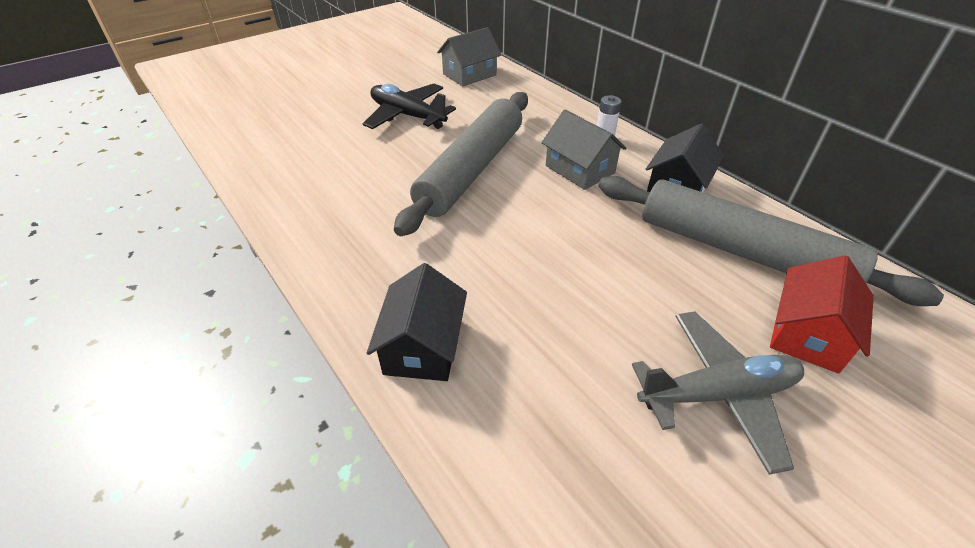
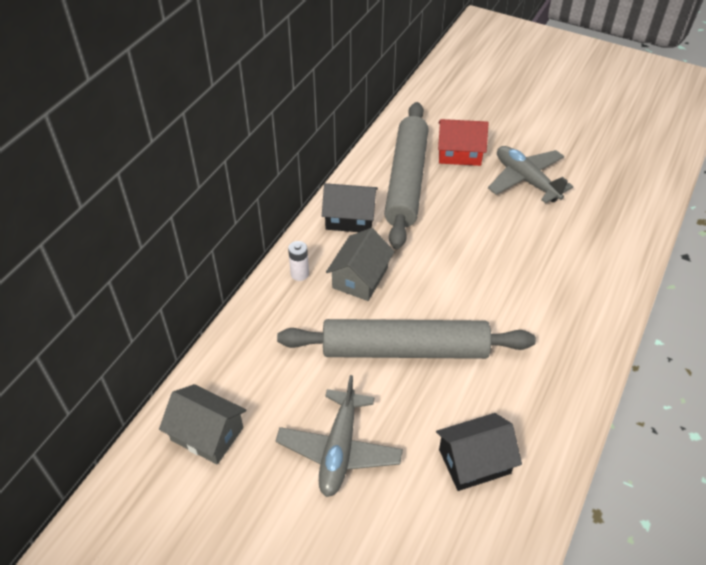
camera: 115 degrees left, 5 degrees up
(407, 116) = (339, 449): black plane -> grey plane
(423, 346) = (595, 300): black house -> black house (474, 461)

